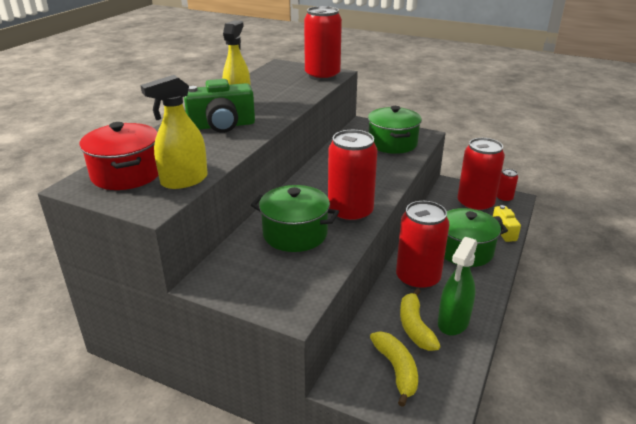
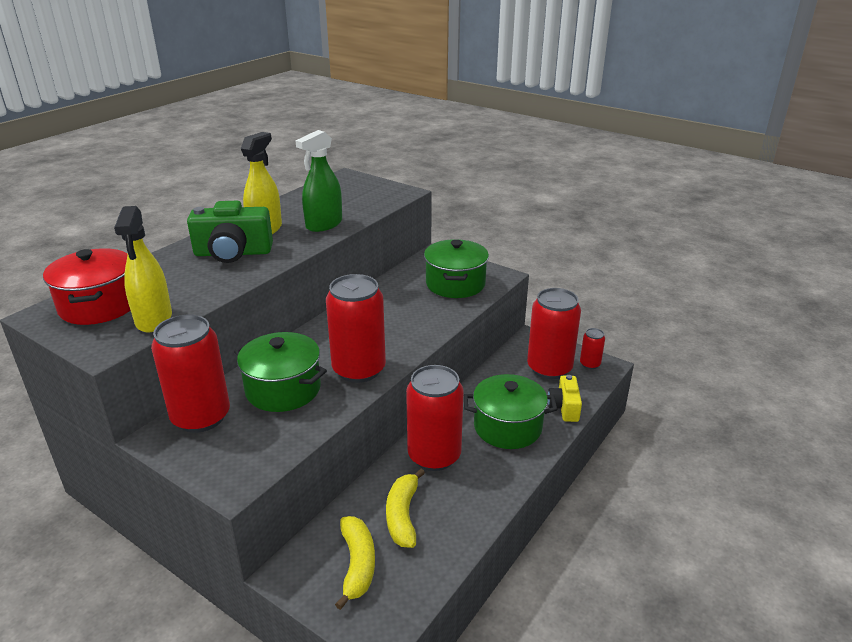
camera: 10 degrees right, 0 degrees up
(184, 180) = (154, 319): yellow spray bottle -> yellow spray bottle turned 75 degrees counterclockwise
(322, 76) = (385, 195): red can -> red can (201, 417)
(453, 322) = (450, 516): green spray bottle -> green spray bottle (324, 224)

